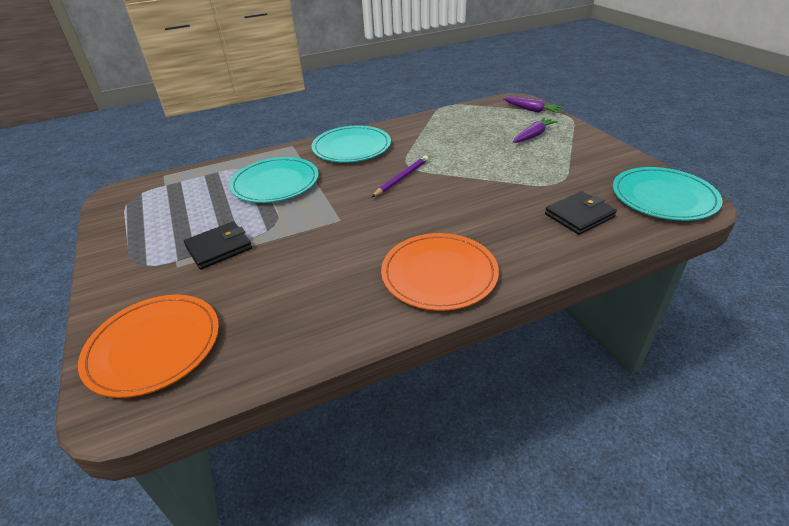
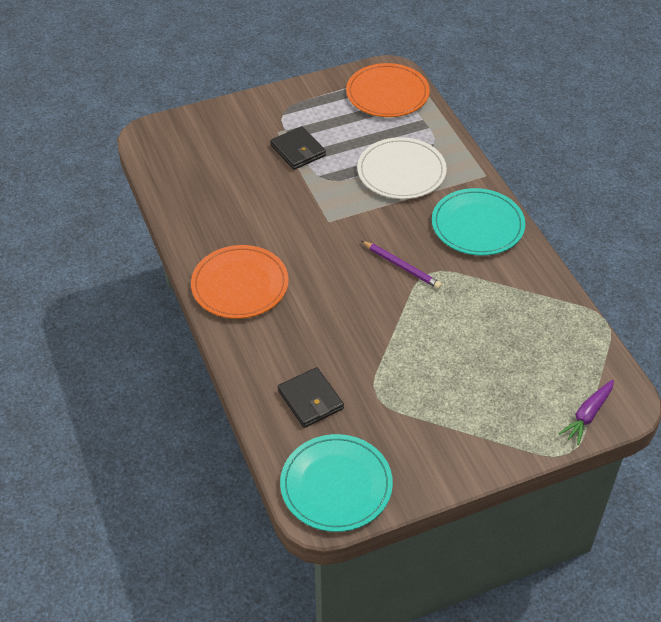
camera: 90 degrees right, 10 degrees up
(154, 346) = (194, 139): orange plate -> orange plate (387, 93)
(275, 183) = (401, 171): turquoise plate -> white plate
(533, 135) = (501, 400): purple carrot -> none

